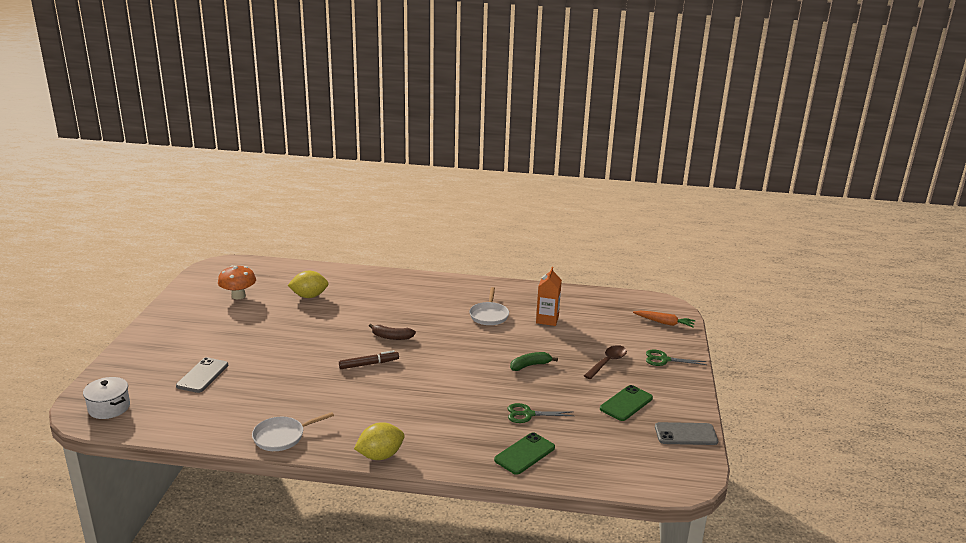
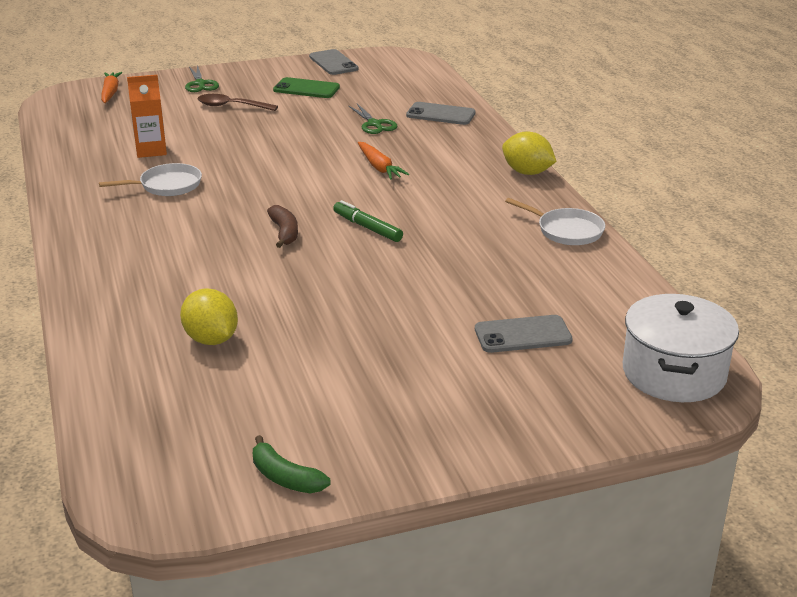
camera: 115 degrees left, 5 degrees up
(109, 408) = (674, 373): white pot -> white pot, size x1.58
(238, 296) = (264, 414): orange mushroom -> none
(369, 364) = (367, 227): brown marker -> green marker
(449, 393) = (379, 167): none -> orange carrot
(524, 454) = (441, 114): green phone -> grey phone
(530, 365) = (275, 140): green banana -> green banana (285, 478)

